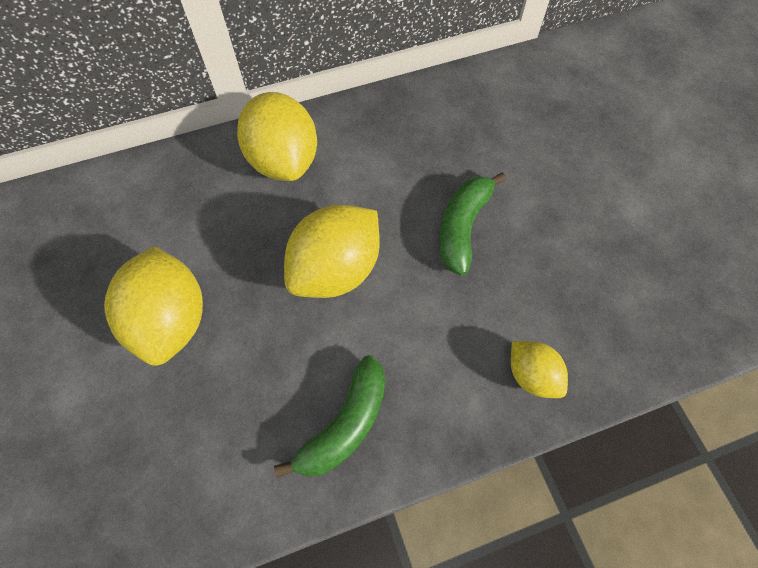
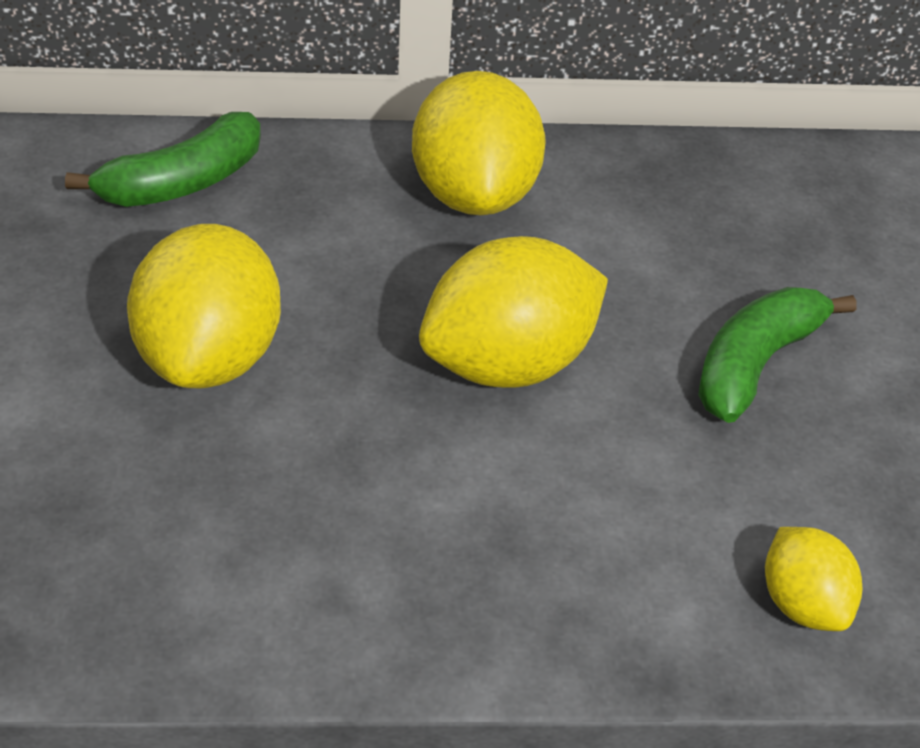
camera: 15 degrees right, 20 degrees down
(345, 425) = (445, 578): green banana -> green banana (182, 183)

